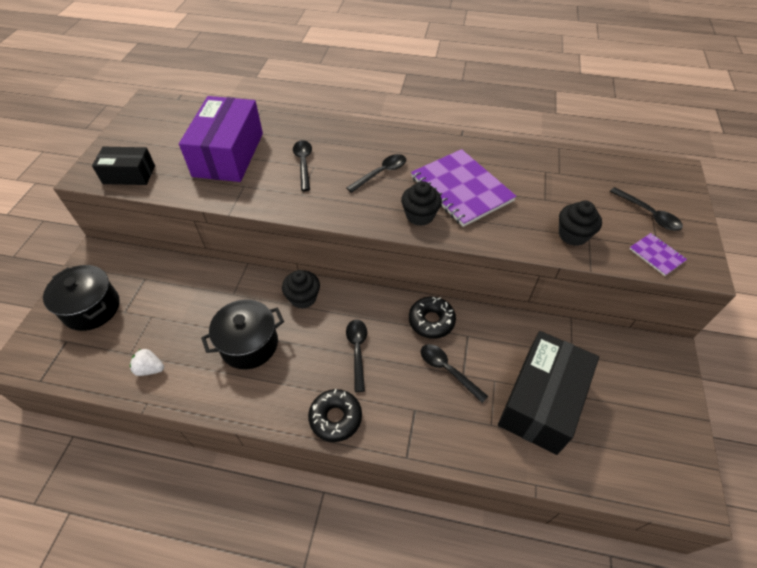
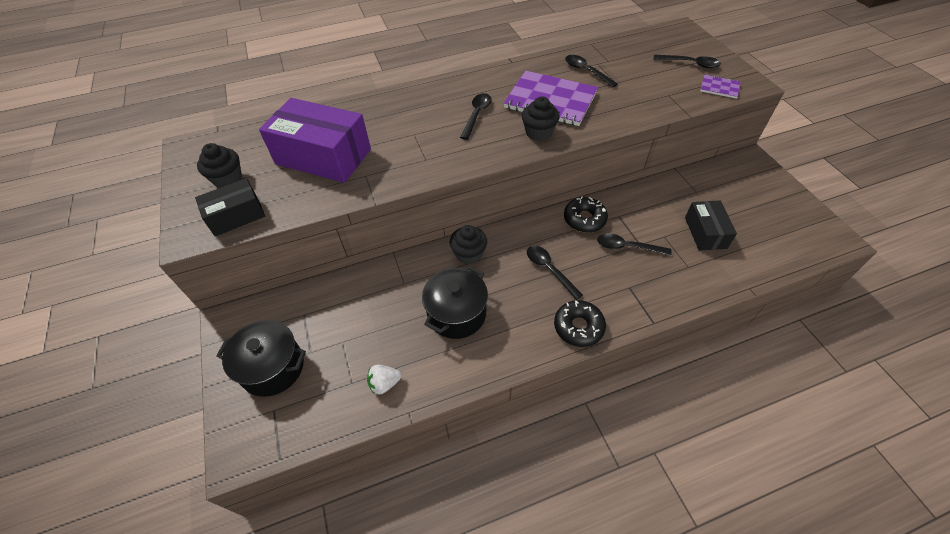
camera: 30 degrees left, 0 degrees up
(228, 154) = (323, 156): purple box -> purple box turned 45 degrees counterclockwise
(303, 163) = (402, 135): black spoon -> black spoon (586, 71)
(541, 401) = (705, 232): black box -> black box, size x0.57
(573, 235) = (657, 98): black cupcake -> black cupcake (228, 179)

